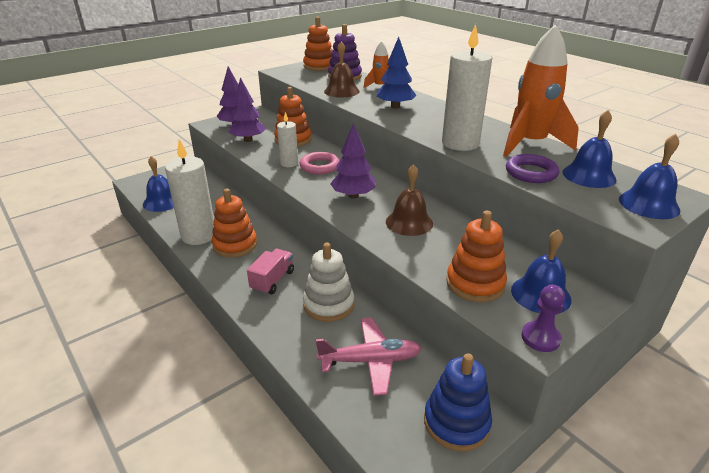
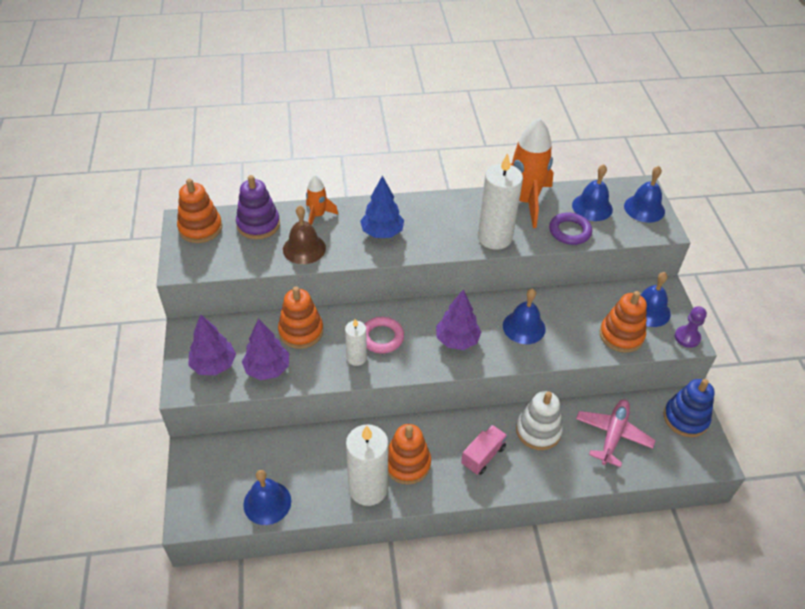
camera: 60 degrees left, 15 degrees up
(272, 280) = (483, 456): pink truck -> pink truck turned 75 degrees clockwise
(409, 222) = (524, 327): brown bell -> blue bell

